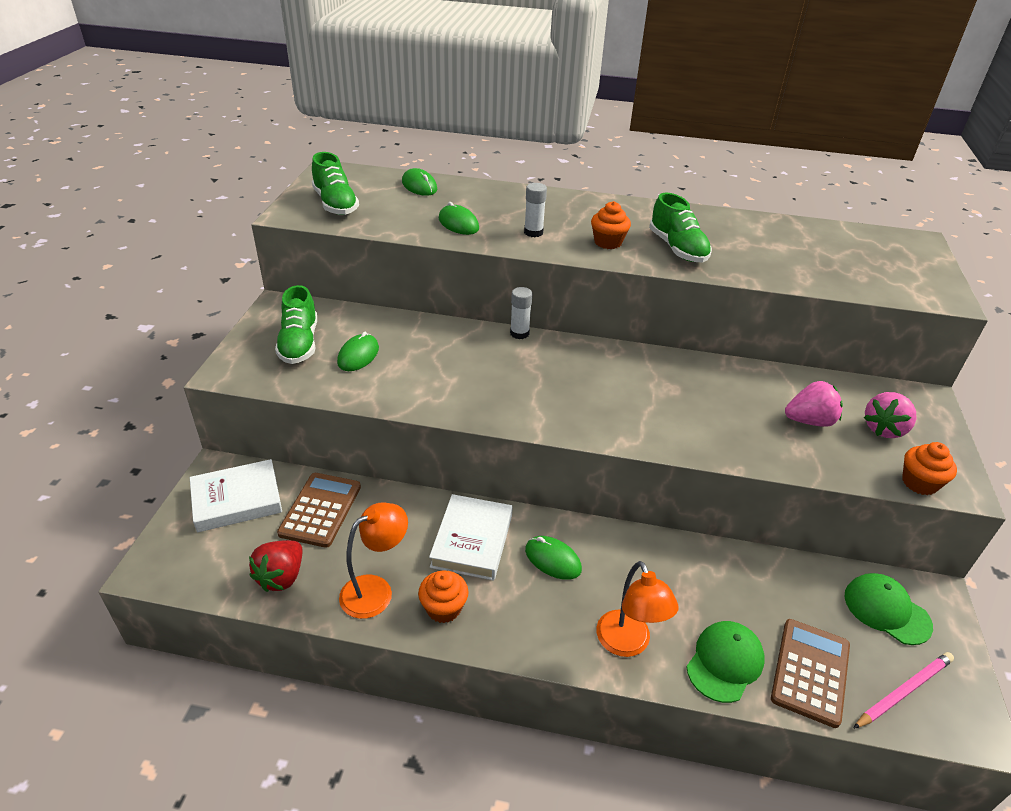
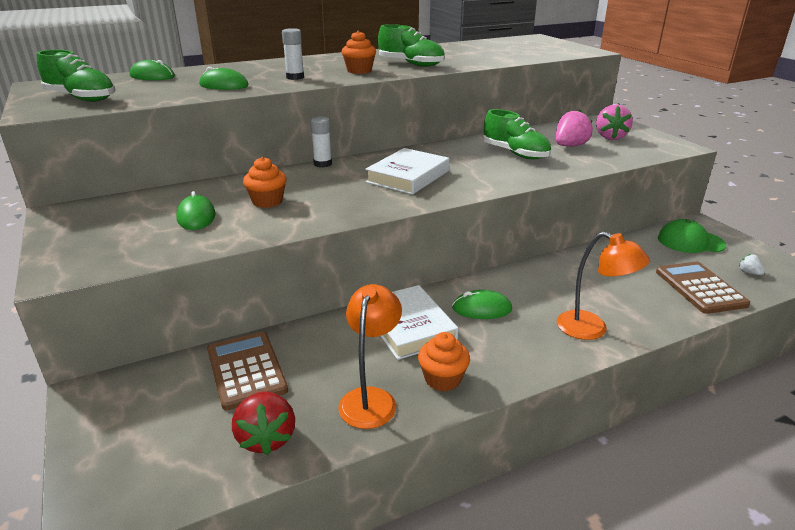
camera: 35 degrees left, 10 degrees down
(237, 500) = (142, 405): white book -> white book (408, 176)
(299, 344) = (121, 228): green shoe -> green shoe (515, 153)
(725, 662) = (655, 308): green cap -> none
(903, 691) = (749, 273): pink pencil -> white strawberry
(919, 483) = (661, 151): orange cupcake -> orange cupcake (267, 201)

